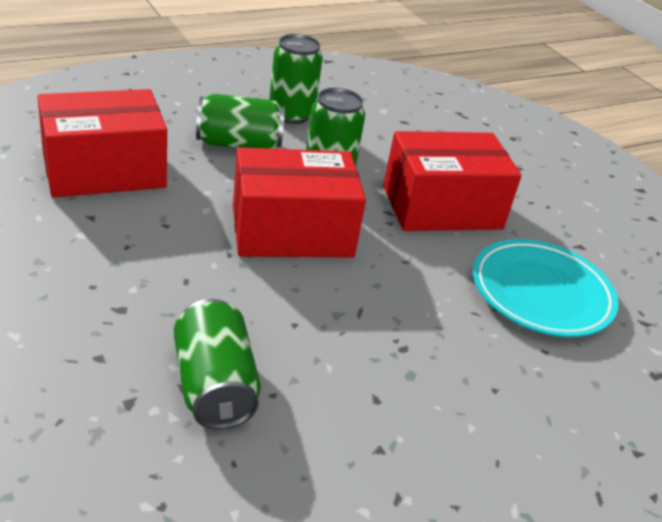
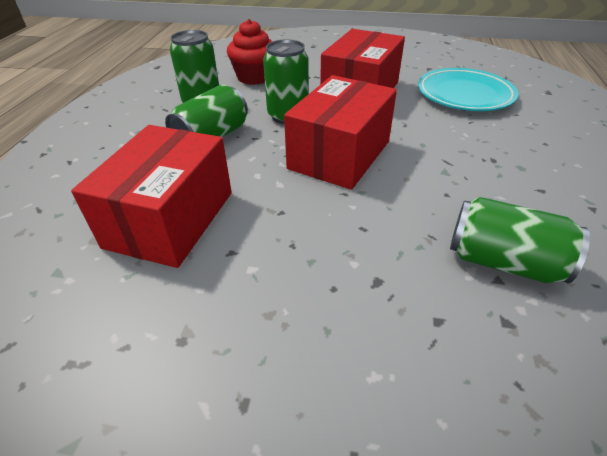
camera: 45 degrees left, 5 degrees up
(381, 125) = (254, 77): none -> red cupcake

